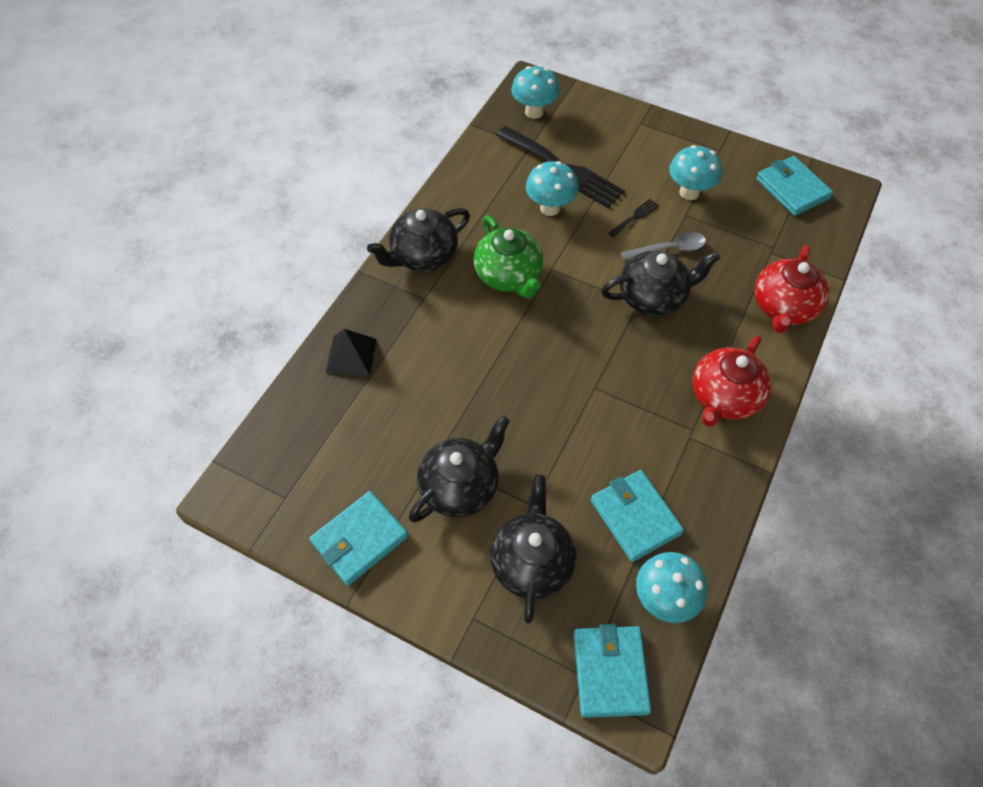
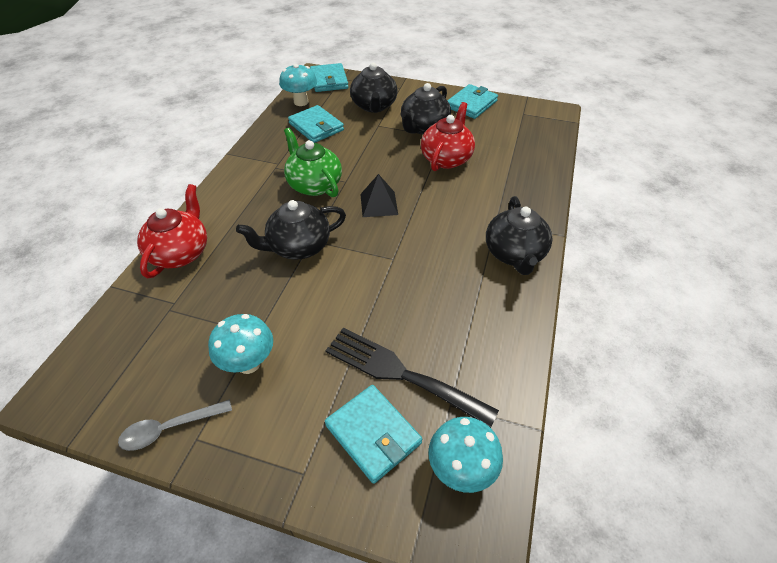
camera: 170 degrees right, 10 degrees down
(351, 355) = (530, 179): black pyramid -> black pyramid (379, 204)
(423, 256) = (514, 254): black teapot -> black teapot turned 135 degrees clockwise
(509, 276) = (430, 247): green teapot -> green teapot (314, 184)
(550, 208) = (407, 320): turquoise mushroom -> none
(635, 217) = (313, 322): black fork -> none
(669, 249) = (279, 292): grey spoon -> grey spoon (169, 428)
(724, 398) = (249, 186): red teapot -> red teapot (446, 158)
(792, 189) = (118, 387): turquoise wallet -> turquoise wallet (373, 434)

